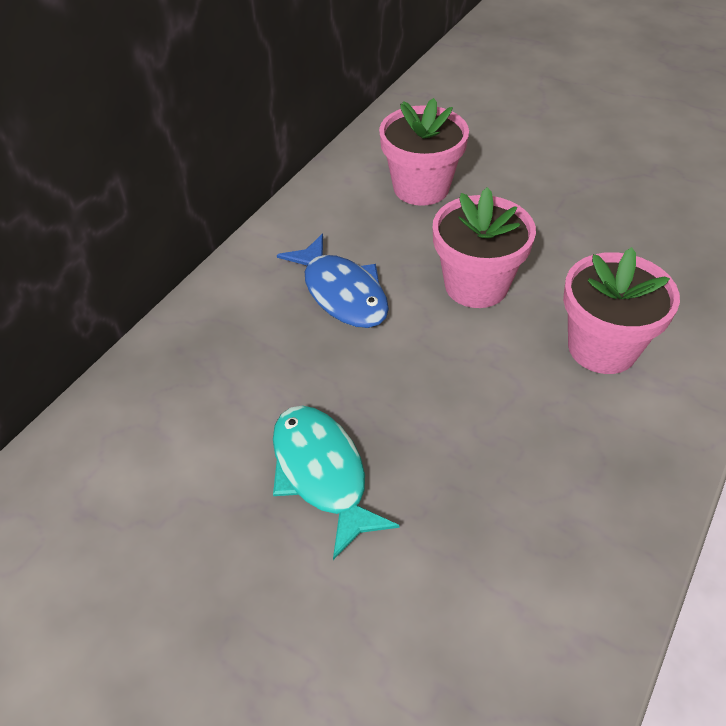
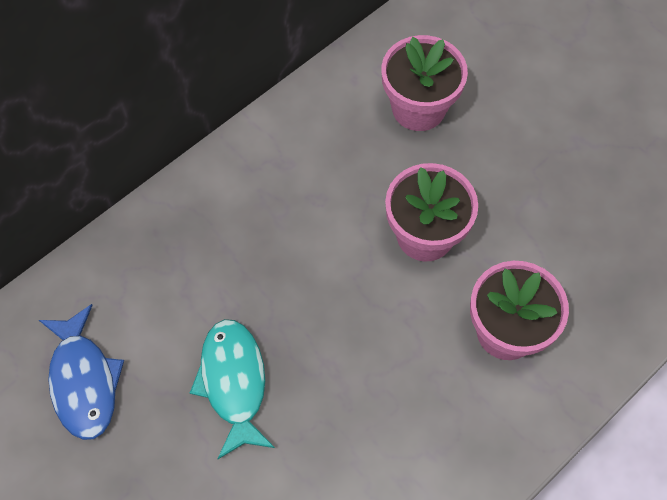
camera: 15 degrees right, 15 degrees up
(342, 292) = (306, 210): blue fish -> blue fish (84, 380)

